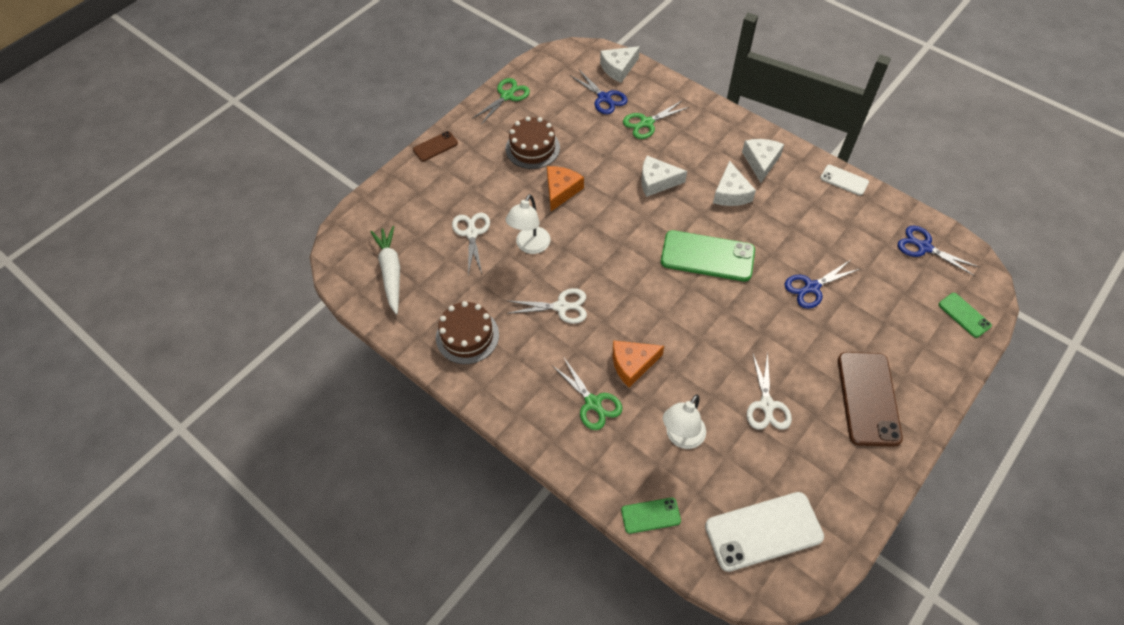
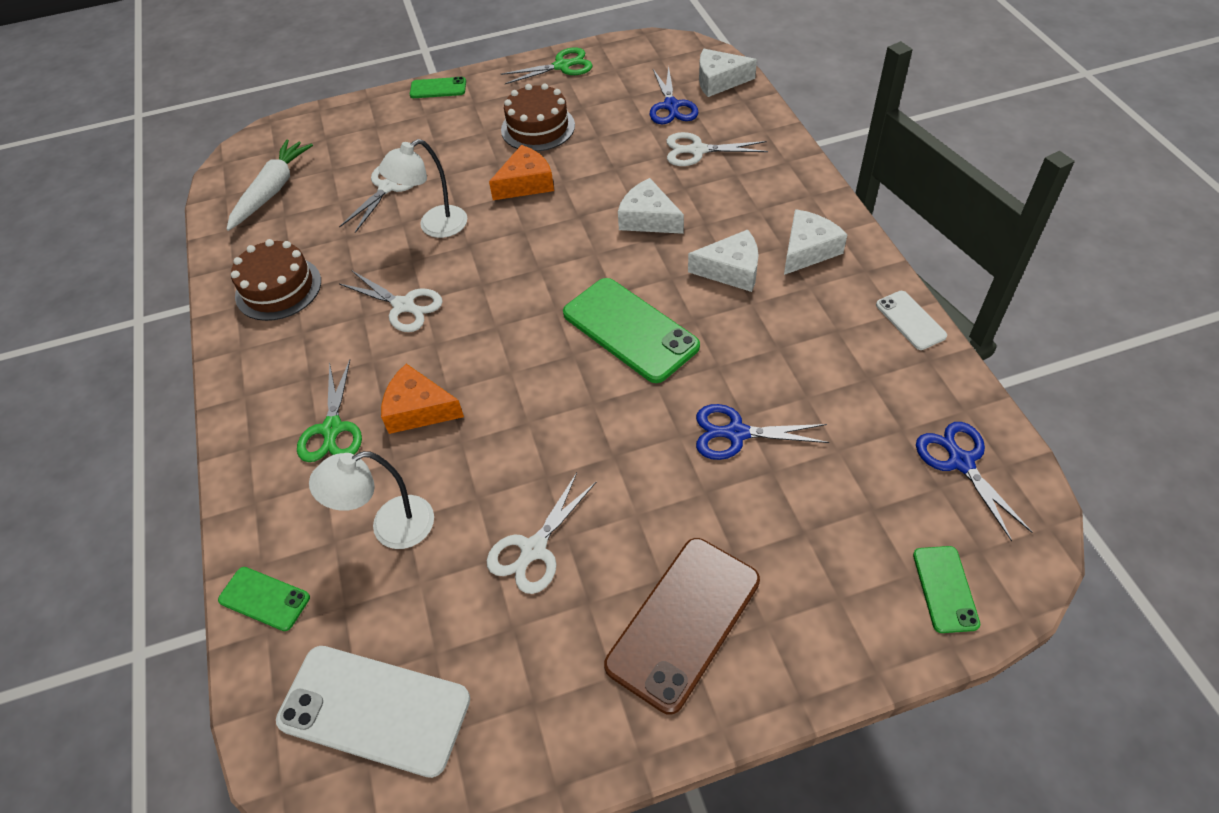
camera: 35 degrees right, 5 degrees down
(435, 146) = (438, 88): brown phone -> green phone
(646, 123) = (697, 150): green scissors -> white scissors
(731, 193) = (731, 270): white cheese -> white cheese turned 120 degrees counterclockwise

